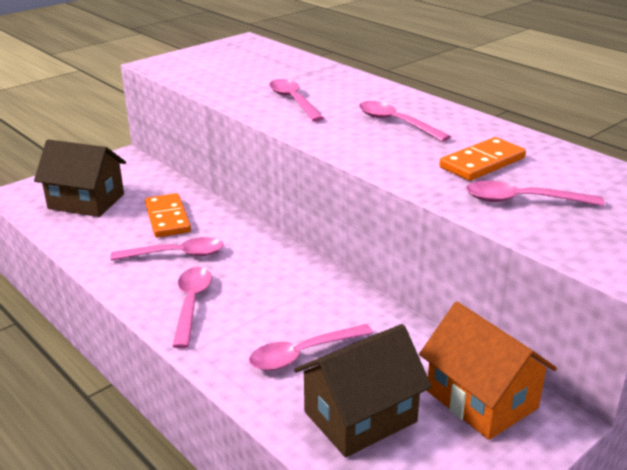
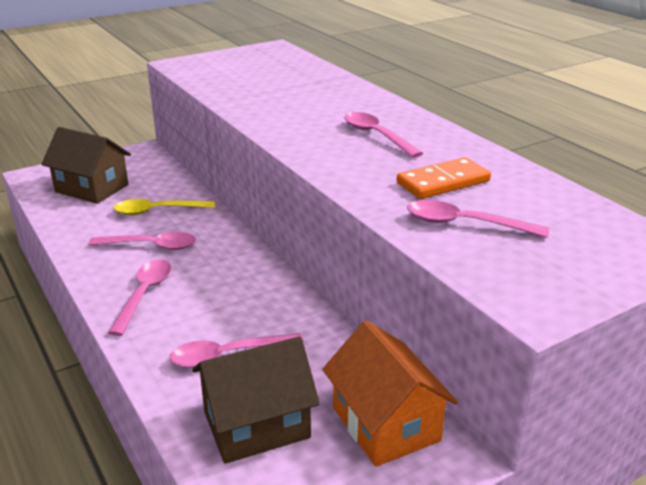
camera: 10 degrees right, 0 degrees up
(167, 218) = (158, 211): orange domino -> yellow spoon
(293, 101) = (287, 107): pink spoon -> none

